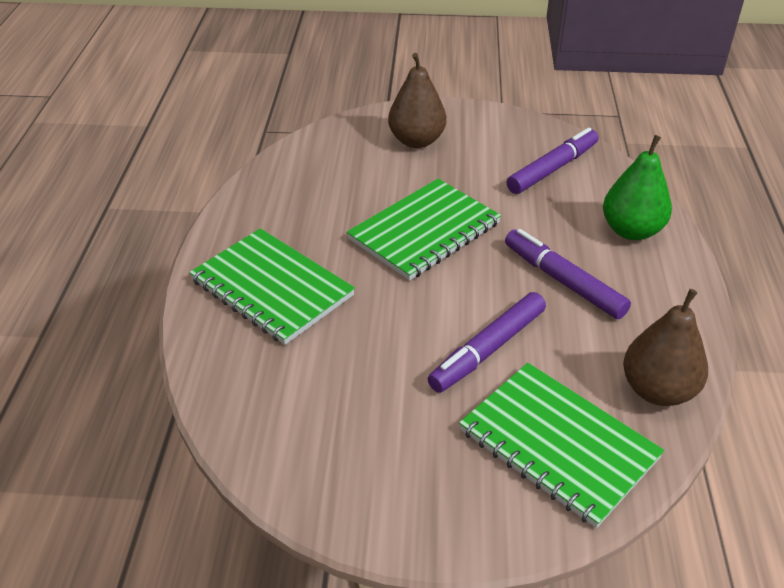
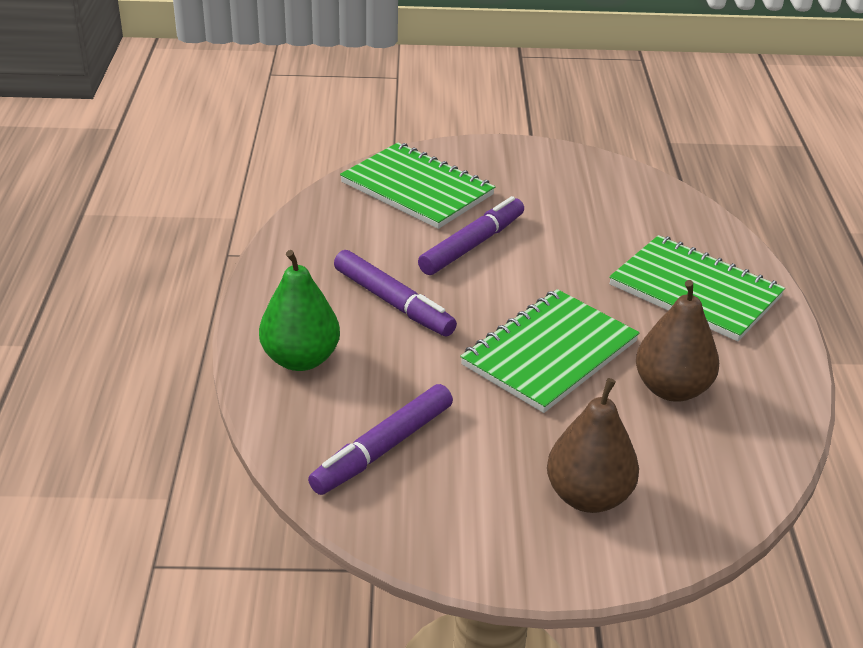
camera: 175 degrees right, 5 degrees down
(658, 390) = (327, 220): brown pear -> brown pear (671, 389)

